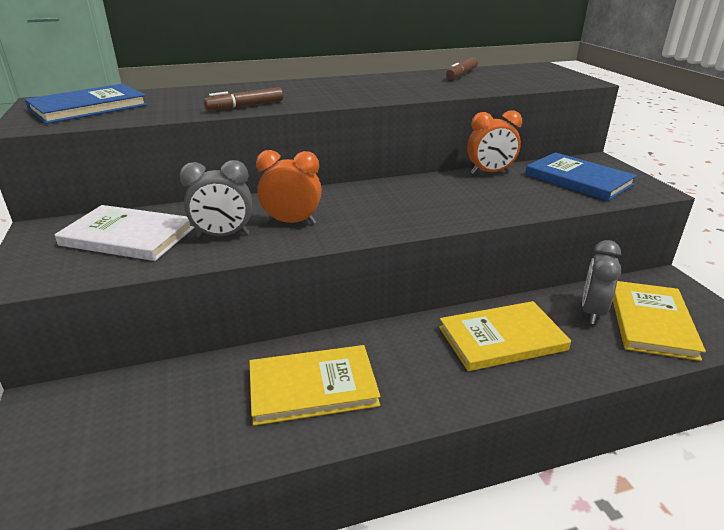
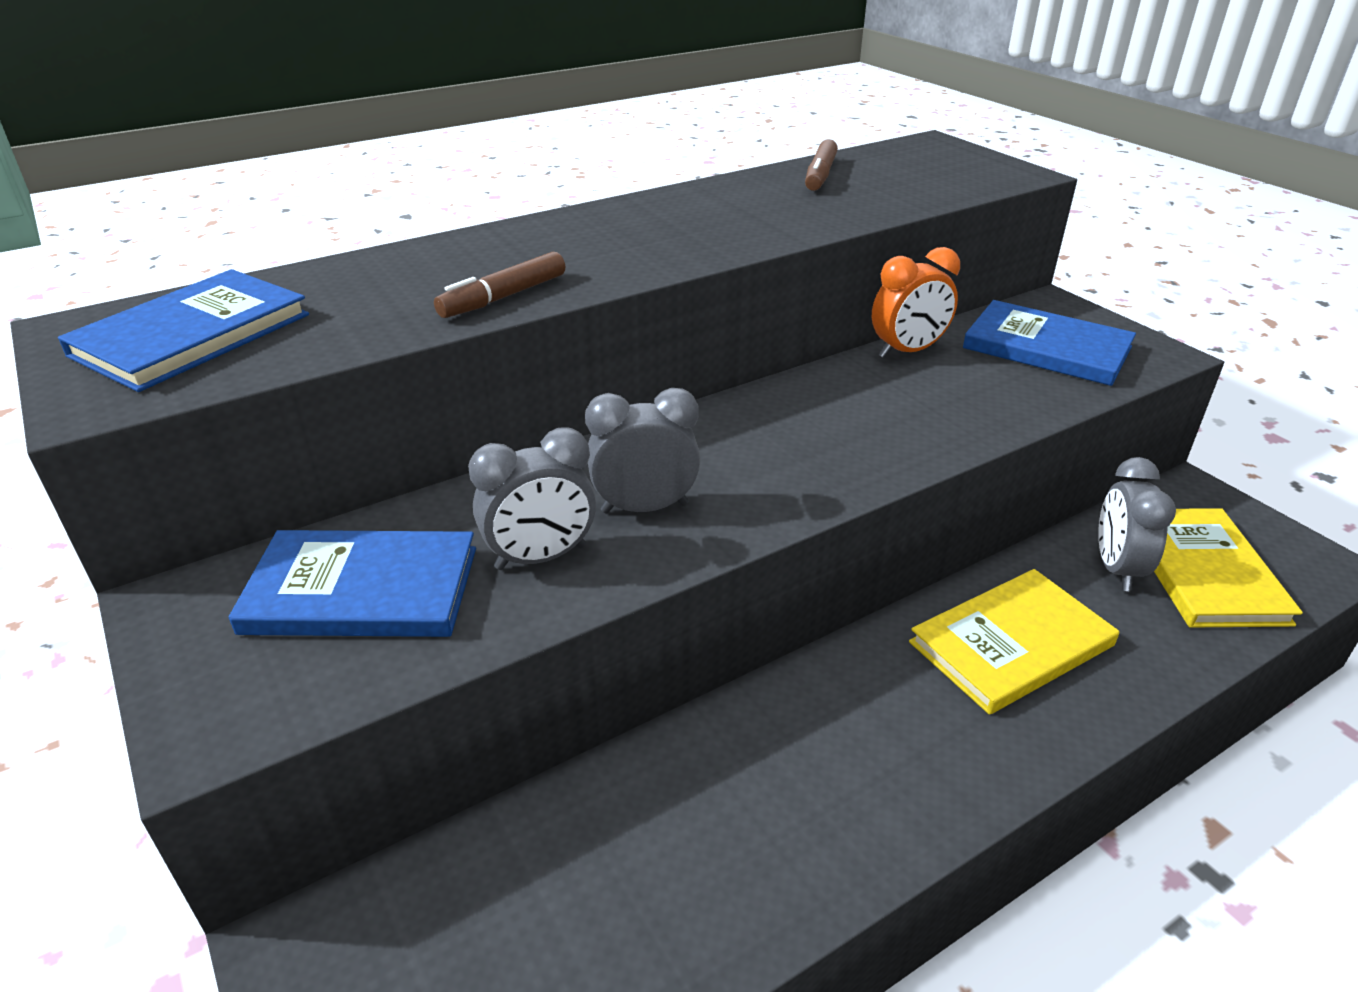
camera: 15 degrees left, 5 degrees up
(128, 236) = (362, 590): white book -> blue book
(292, 222) = (644, 508): orange clock -> grey clock
(313, 387) = (766, 799): yellow book -> none

